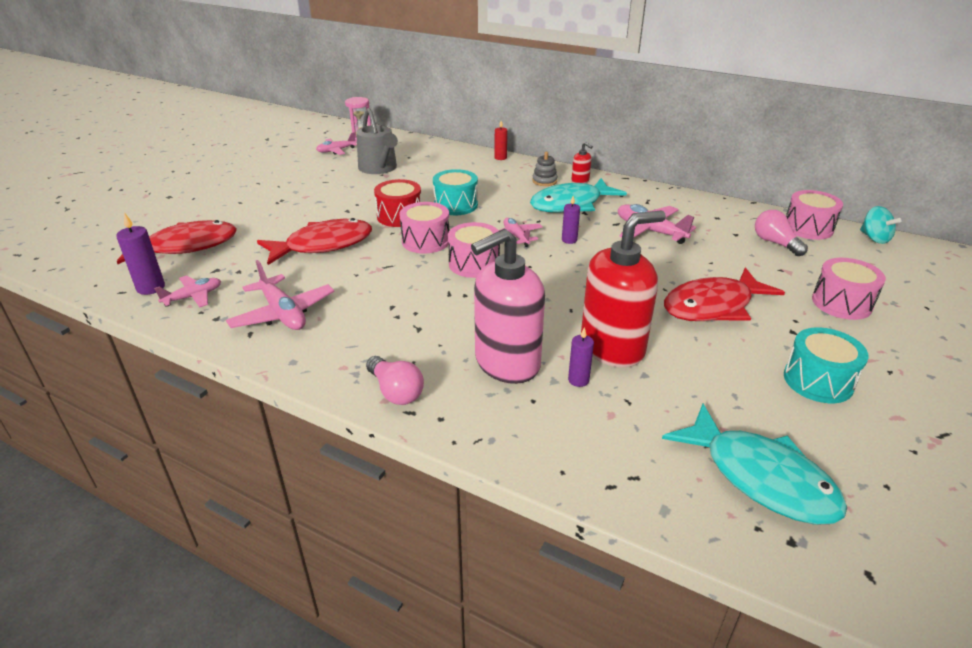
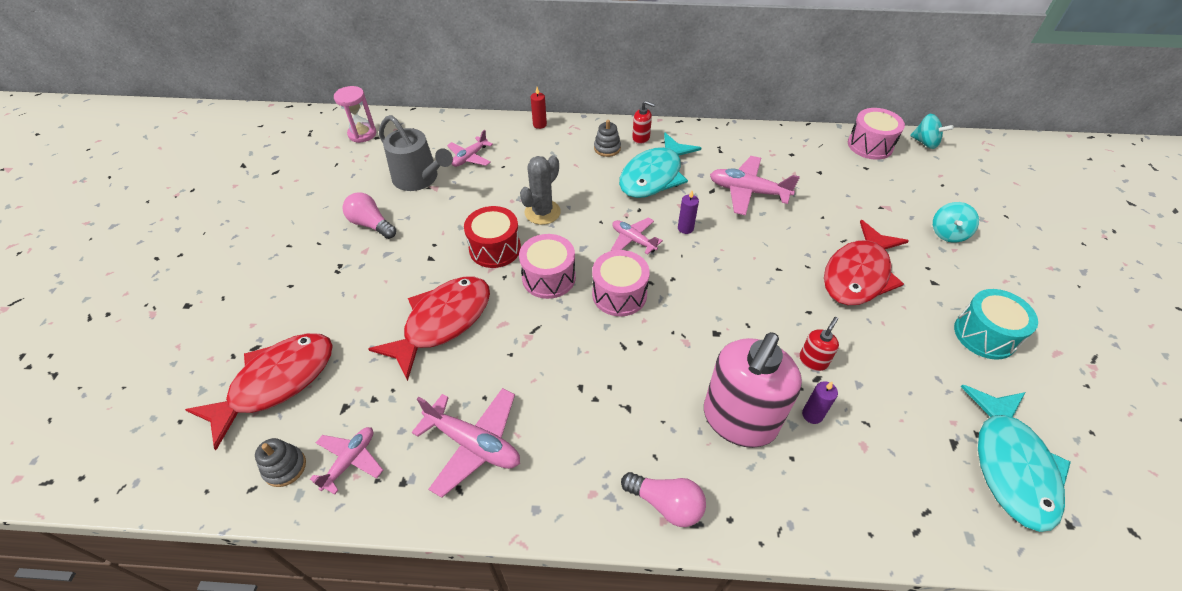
camera: 25 degrees left, 15 degrees up
(151, 288) = (285, 467): purple candle -> grey stacking toy
(336, 151) = (347, 163): pink plane -> pink plane (470, 157)
(455, 205) = (542, 212): turquoise drum -> grey cactus
(612, 347) = (813, 360): red soap dispenser -> red soap dispenser, size x0.41
(760, 477) = (1010, 465): turquoise fish -> turquoise fish turned 75 degrees clockwise
(775, 243) = (857, 174): pink light bulb -> pink light bulb (371, 224)
(841, 303) = (948, 233): pink drum -> turquoise spinning top

